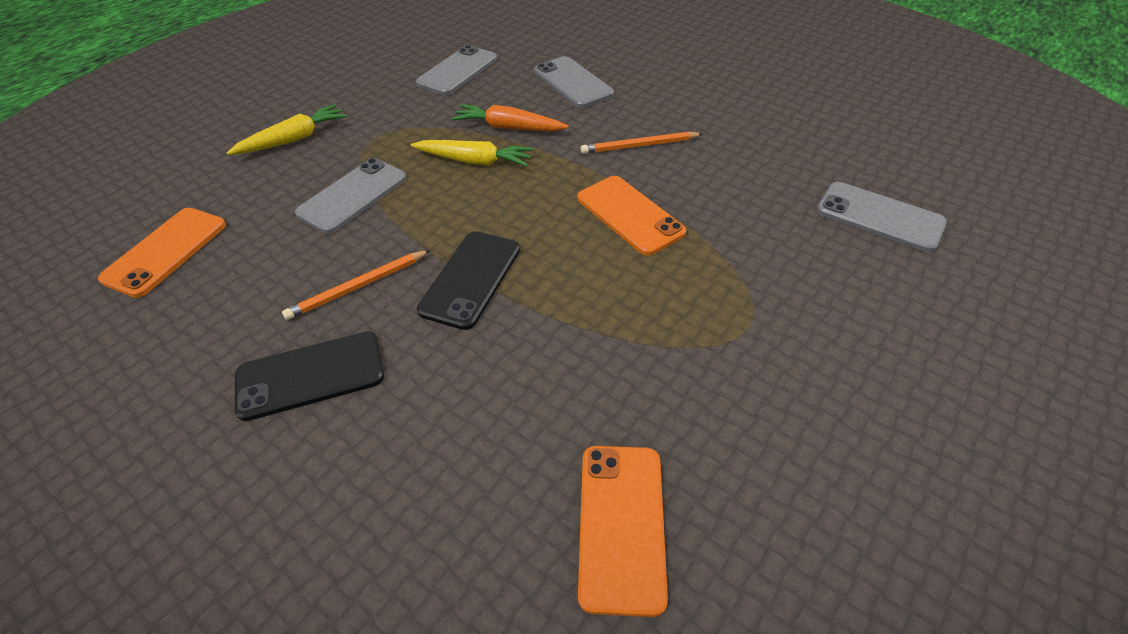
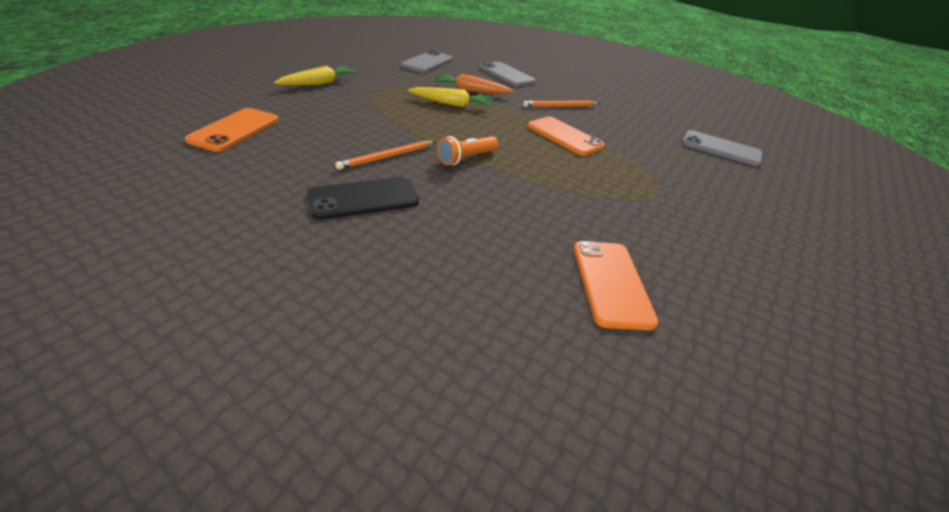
camera: 10 degrees left, 10 degrees down
(353, 196) = (370, 113): grey phone -> none
(470, 279) = (466, 158): black phone -> orange flashlight

